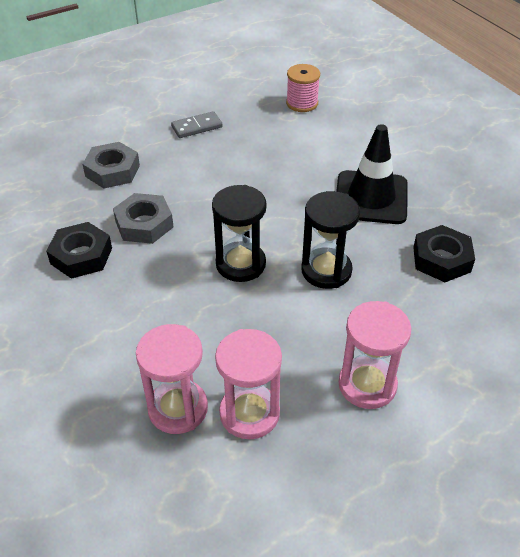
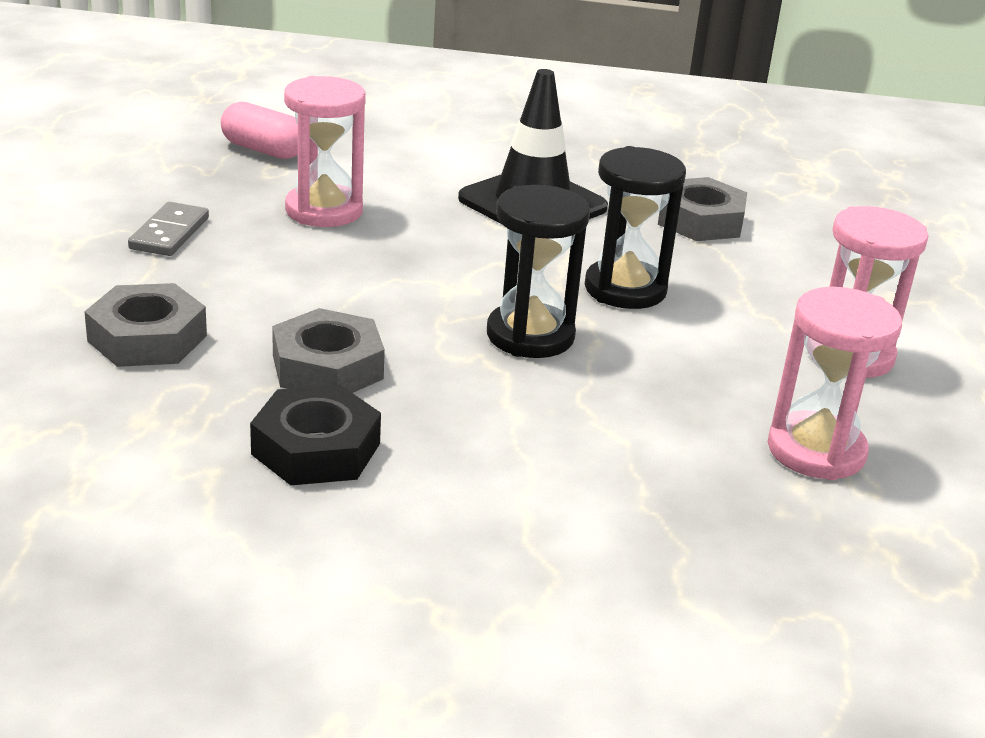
camera: 55 degrees left, 15 degrees down
(178, 408) = (751, 500): pink hourglass -> pink hourglass (324, 211)
(302, 103) = (263, 150): pink spool -> pink capsule
(441, 259) = (700, 220): black nut -> grey nut

